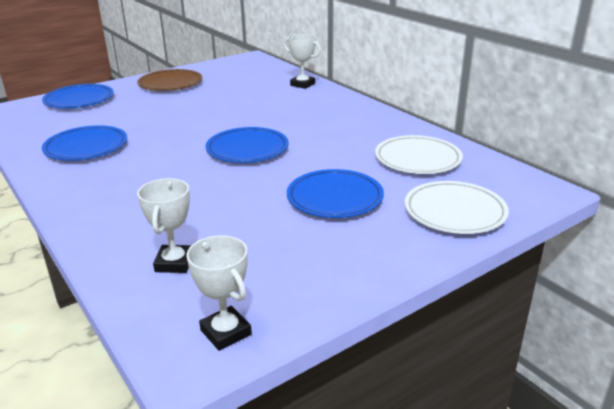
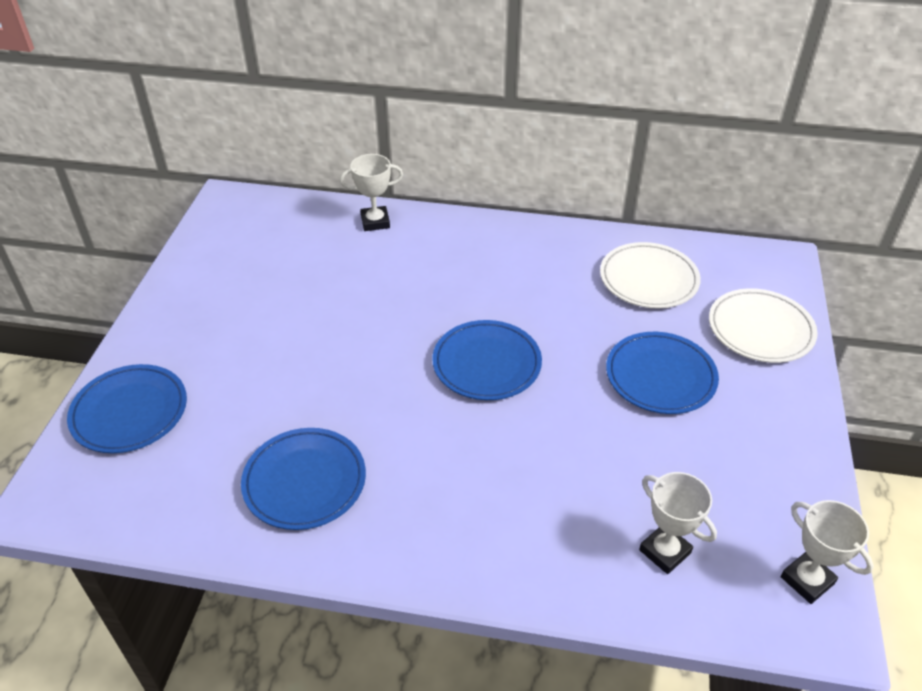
camera: 45 degrees left, 15 degrees up
(170, 84) = (206, 308): brown plate -> none
(226, 332) = (807, 580): white trophy -> white trophy turned 45 degrees clockwise

